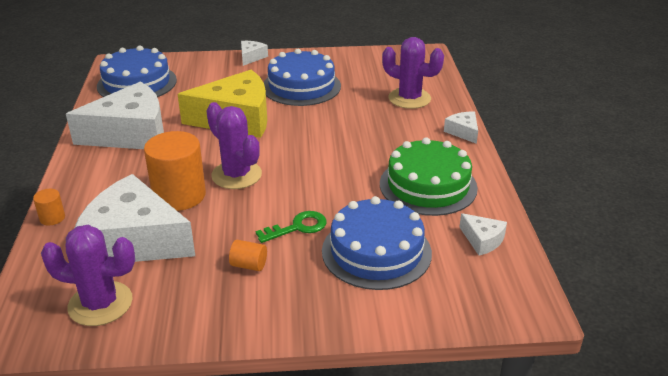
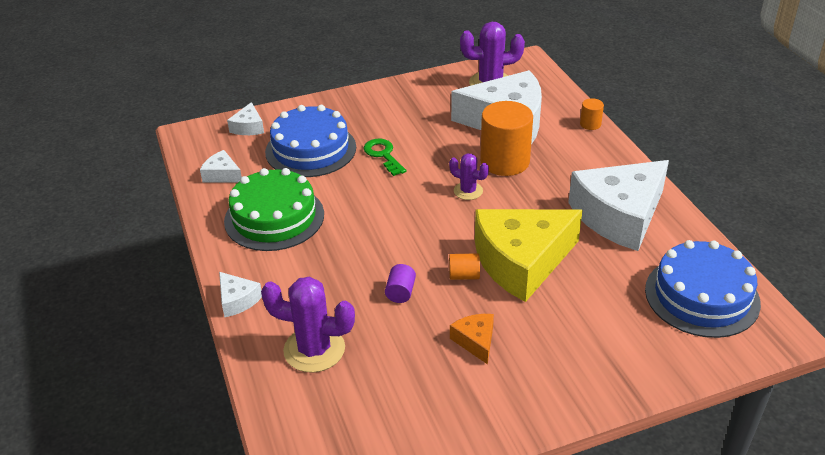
camera: 165 degrees right, 5 degrees up
(236, 175) = (468, 191): purple cactus -> purple cactus, size x0.57
(249, 265) = (406, 122): orange cylinder -> orange cylinder (464, 275)
(251, 57) = (594, 396): white cheese -> white cheese (248, 127)
(297, 227) = (383, 155): green key -> green key turned 105 degrees clockwise
(301, 86) = (475, 341): blue cake -> orange cheese
(337, 117) = (400, 292): none -> purple cylinder

